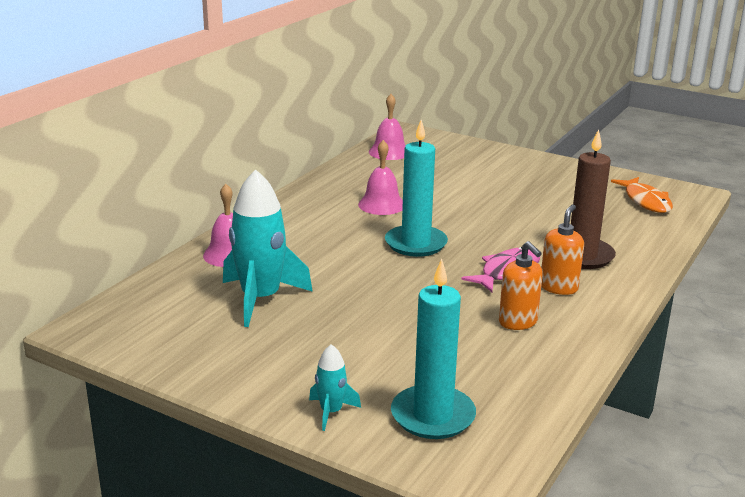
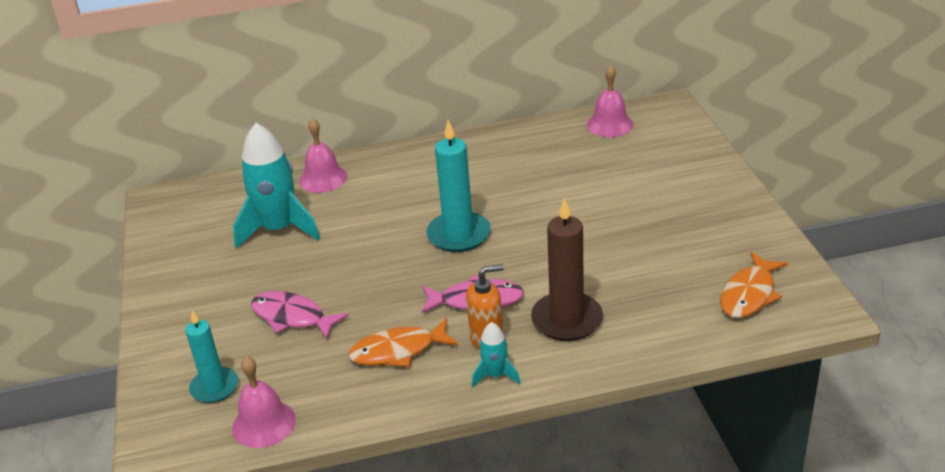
camera: 50 degrees right, 10 degrees up
(331, 412) = (172, 344): turquoise rocket -> turquoise rocket (495, 375)
(381, 204) = (502, 181): pink bell -> pink bell (264, 423)
(397, 343) = (292, 317): none -> pink fish
(433, 416) = (214, 387): turquoise candle -> turquoise candle, size x0.66
(518, 322) = (398, 351): orange soap dispenser -> orange fish

